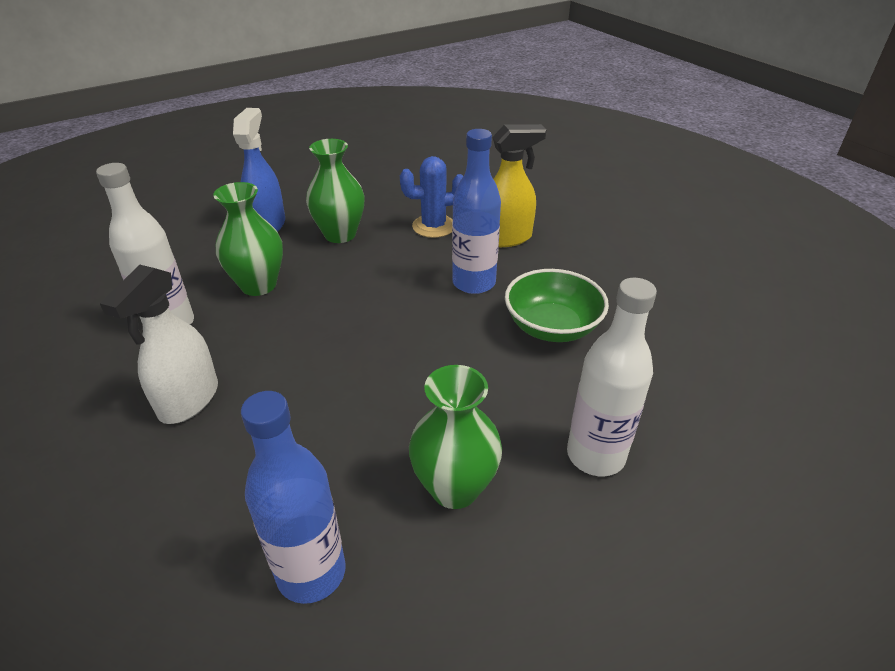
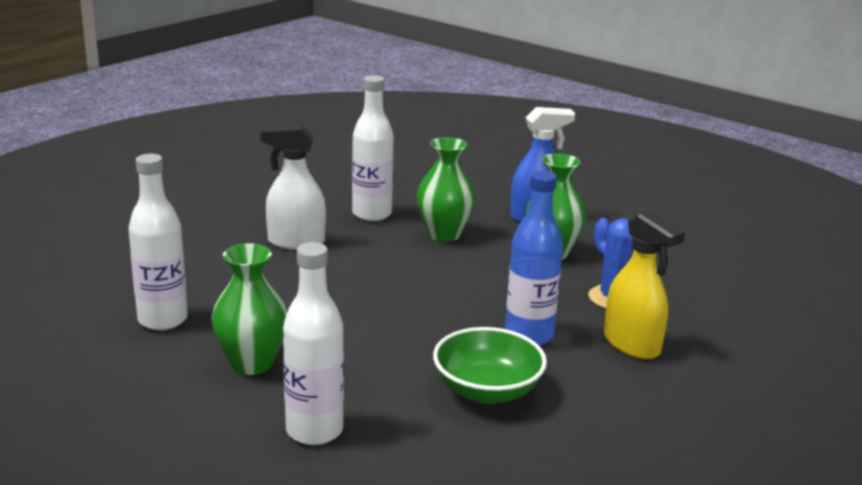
camera: 70 degrees right, 15 degrees down
(311, 572) = (163, 320): blue bottle -> white bottle

